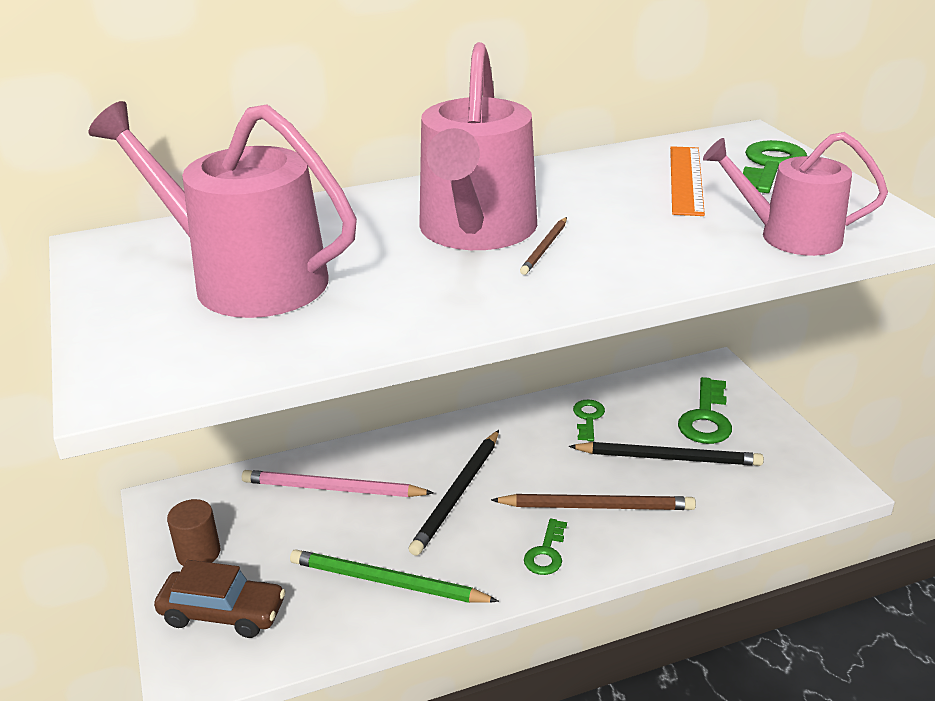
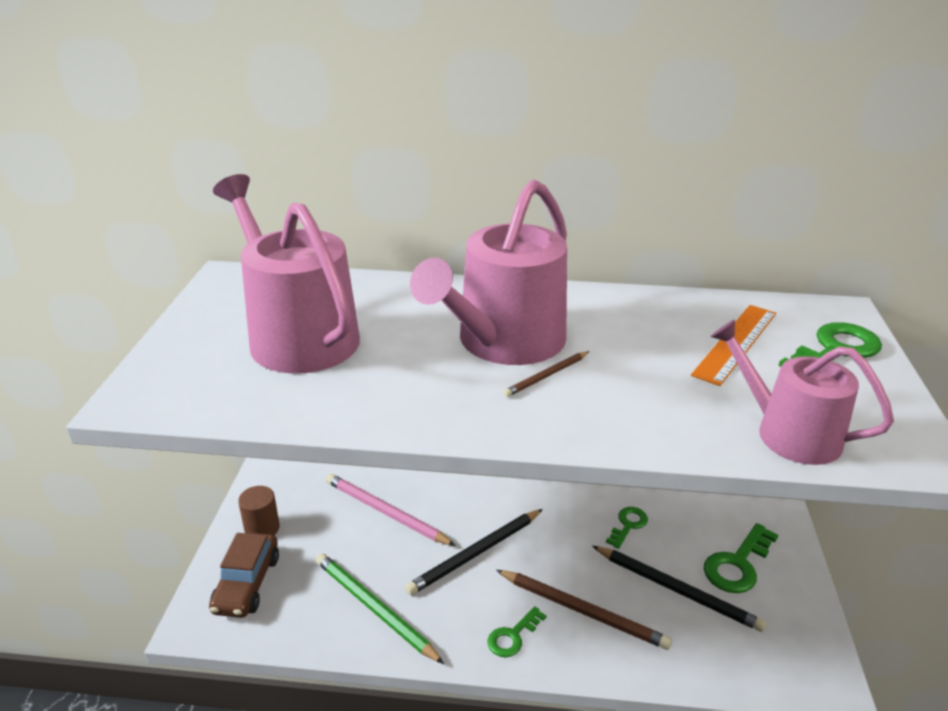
camera: 25 degrees right, 0 degrees up
(223, 613) = (247, 584): brown car -> brown car turned 60 degrees clockwise

